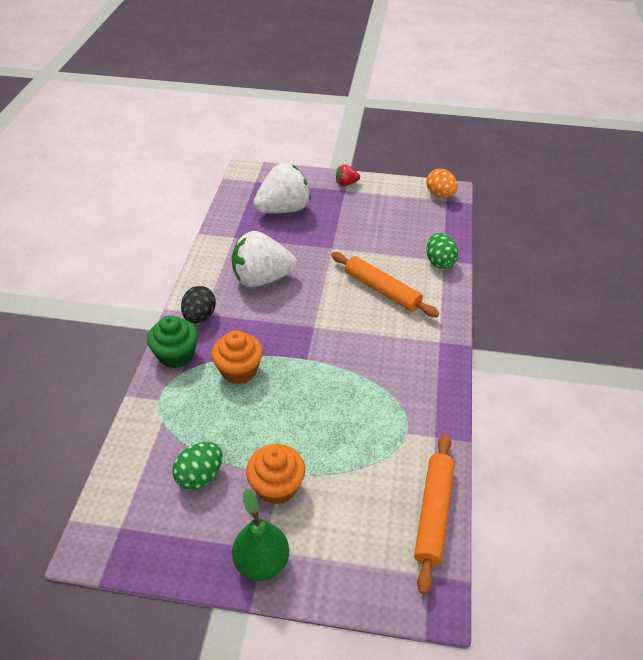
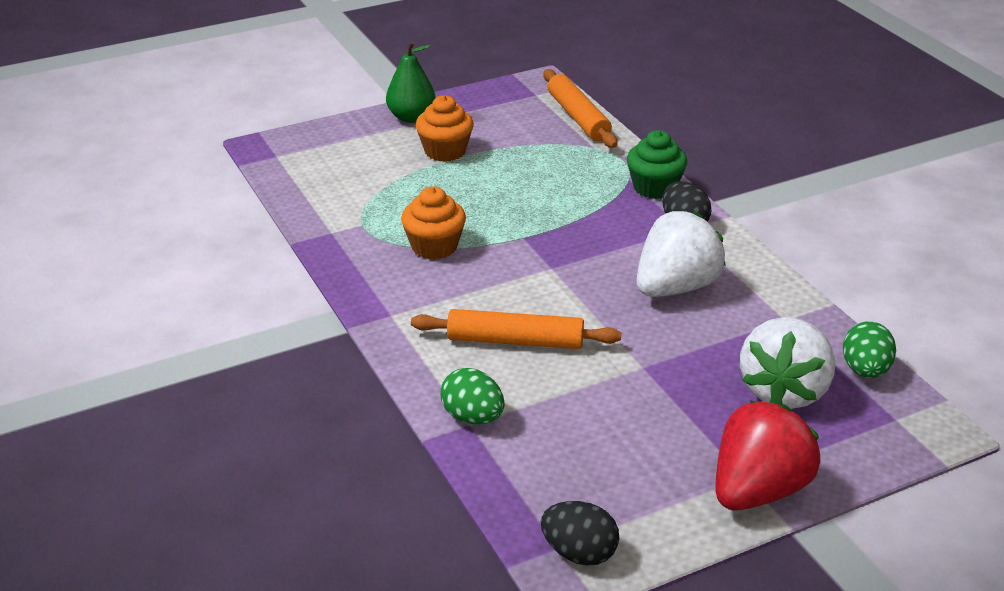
camera: 145 degrees right, 10 degrees down
(200, 476) = (514, 133): green egg -> green egg (865, 370)
(239, 370) = (578, 202): orange cupcake -> orange cupcake (434, 246)
(346, 184) = (758, 490): red strawberry -> red strawberry, size x2.19
(433, 514) = (295, 185): orange rolling pin -> orange rolling pin (578, 117)
(440, 195) = (579, 553): orange egg -> black egg

